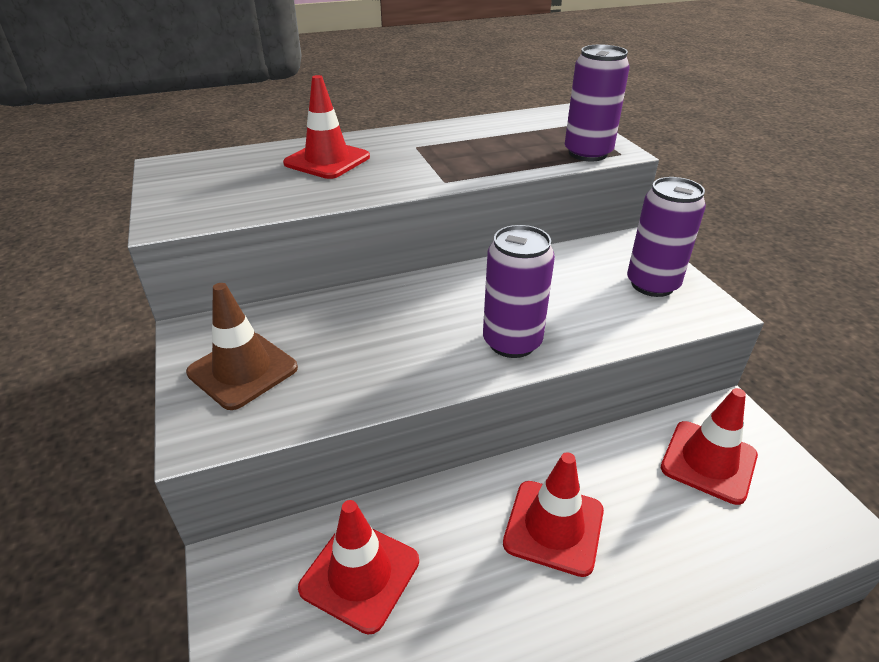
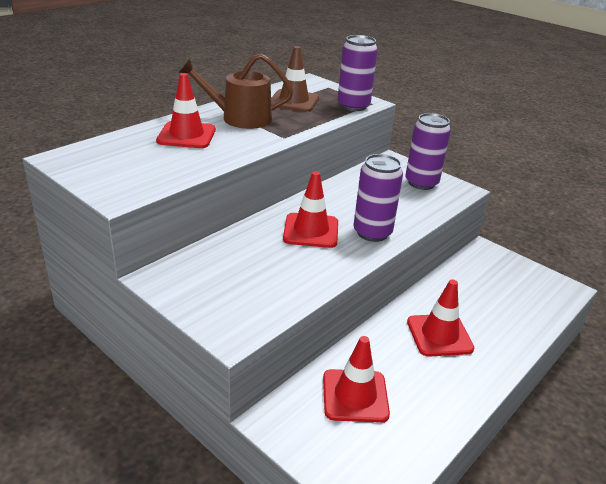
camera: 30 degrees left, 5 degrees down
(242, 370) = (220, 291): brown traffic cone -> brown traffic cone (294, 101)
(415, 148) = (240, 118): none -> brown watering can
(708, 461) = (491, 278): red traffic cone -> red traffic cone (311, 231)

